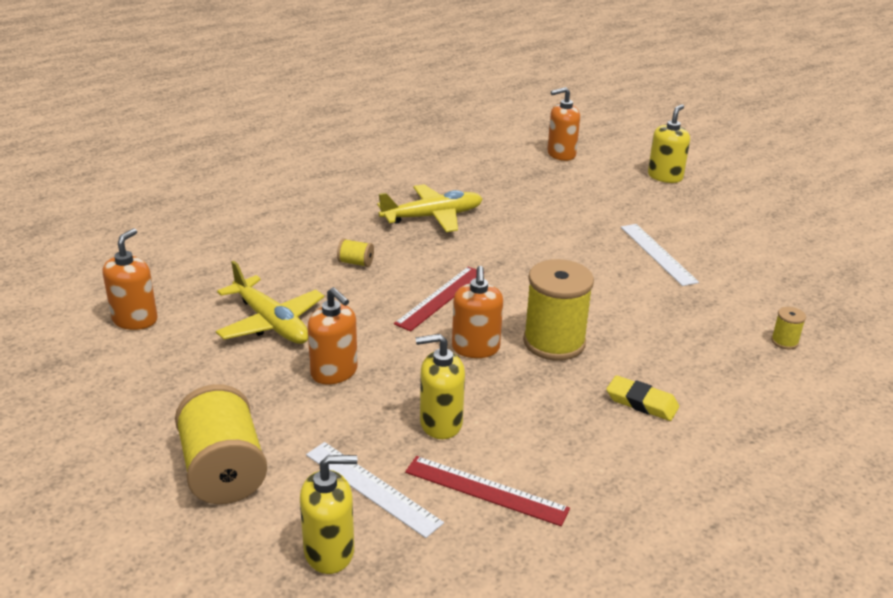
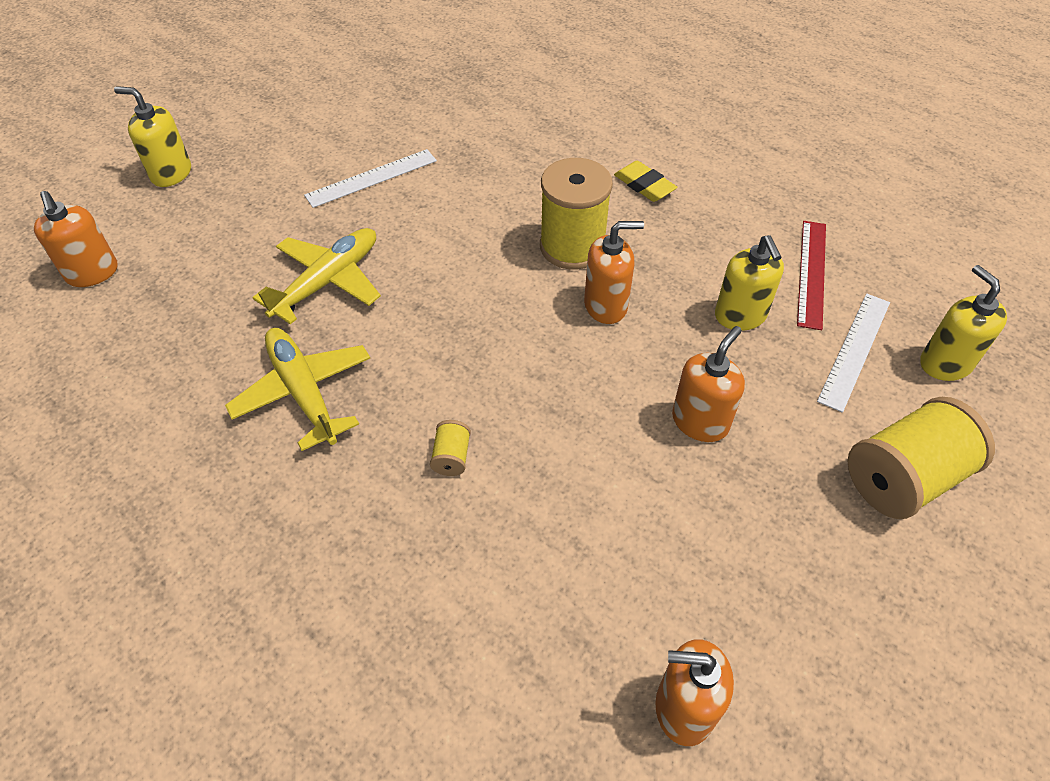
camera: 100 degrees left, 20 degrees up
(270, 322) = (626, 518): yellow plane -> yellow plane (327, 282)
(440, 298) = (514, 350): red ruler -> none
(641, 402) = (644, 185): yellow eraser -> yellow eraser turned 60 degrees counterclockwise
(784, 341) = (516, 103): yellow spool -> none

